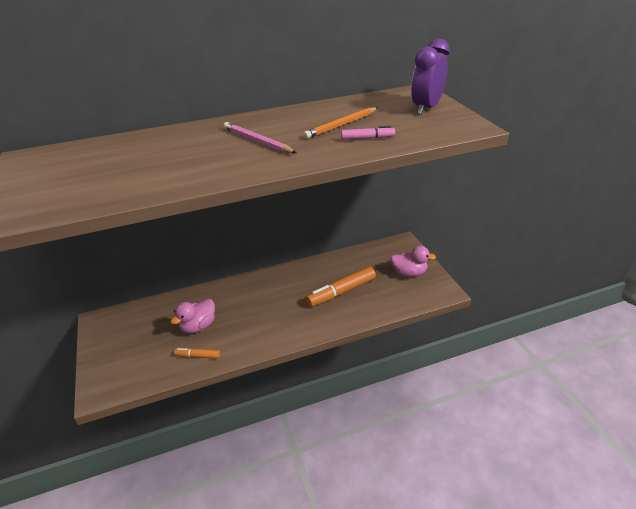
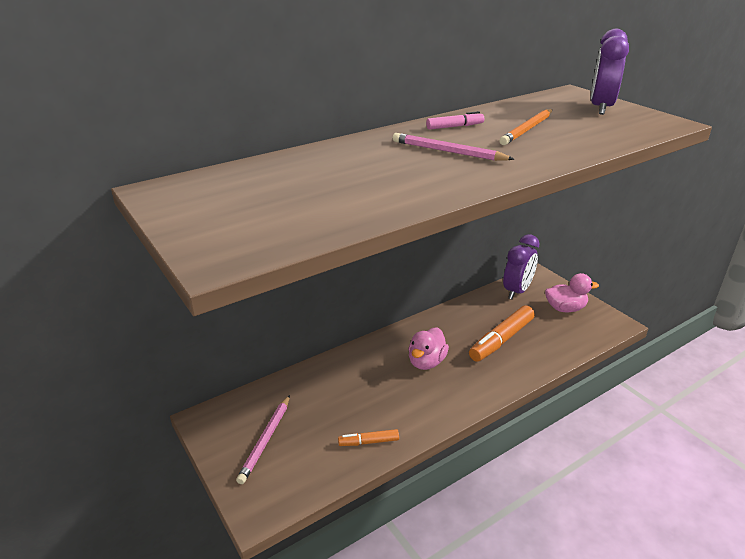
camera: 15 degrees left, 5 degrees down
(129, 342) = (265, 440): none -> pink pencil
(198, 326) = (348, 405): pink duck -> pink duck (426, 362)
(367, 138) = (572, 140): pink marker -> pink marker (455, 127)
(377, 253) = (517, 291): none -> purple clock

